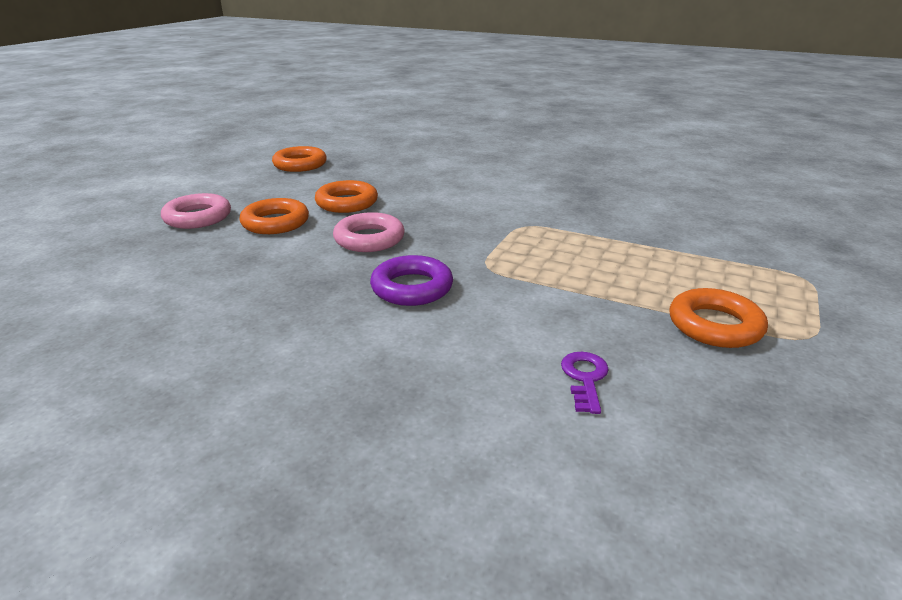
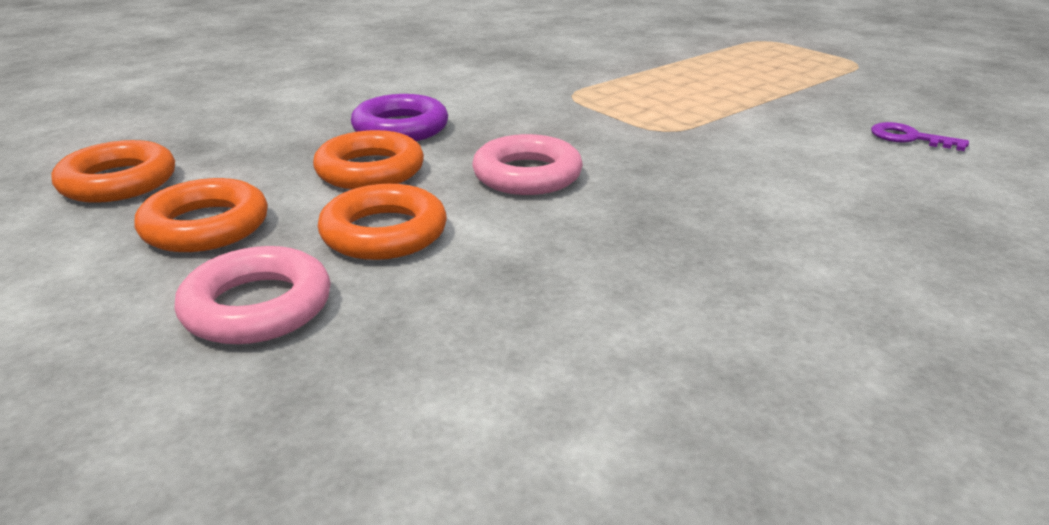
camera: 65 degrees left, 0 degrees up
(412, 288) = (695, 173): purple ring -> purple ring (400, 128)
(715, 325) = (832, 81): orange ring -> orange ring (205, 226)

